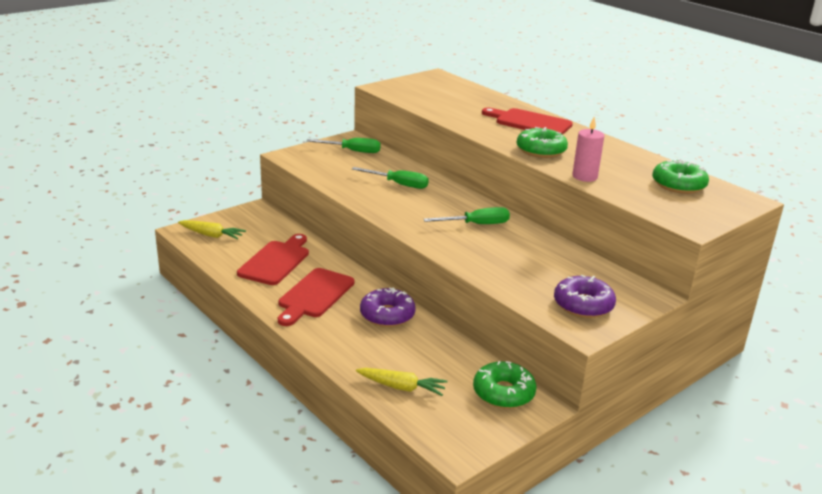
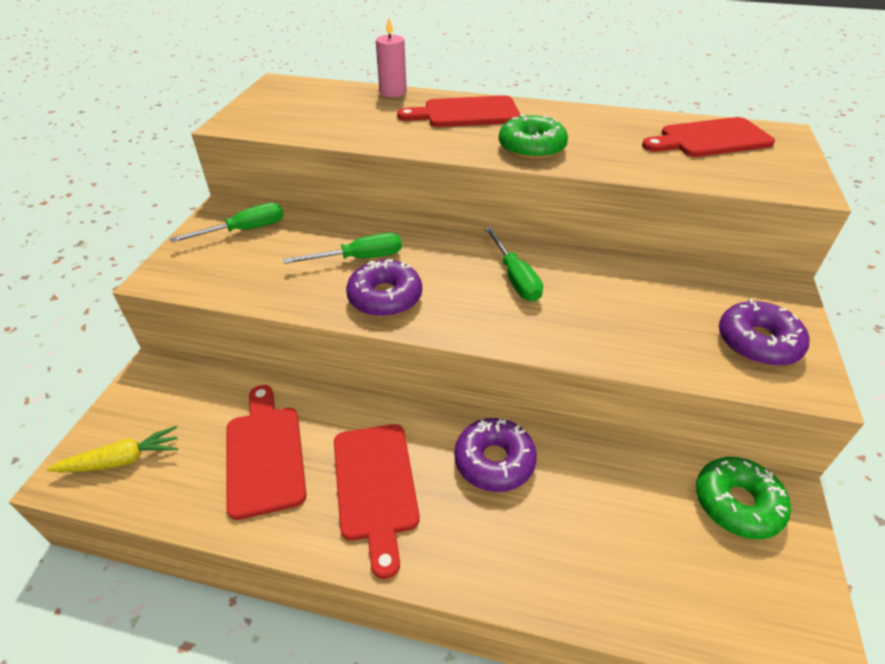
camera: 35 degrees left, 15 degrees up
(390, 204) = (385, 297): none -> purple donut
(401, 387) = (641, 583): yellow carrot -> none
(476, 224) = (515, 278): green screwdriver -> green screwdriver turned 120 degrees clockwise
(584, 176) = (624, 166): pink candle -> pink candle (393, 92)
(678, 185) = (710, 139): green donut -> red cutting board

